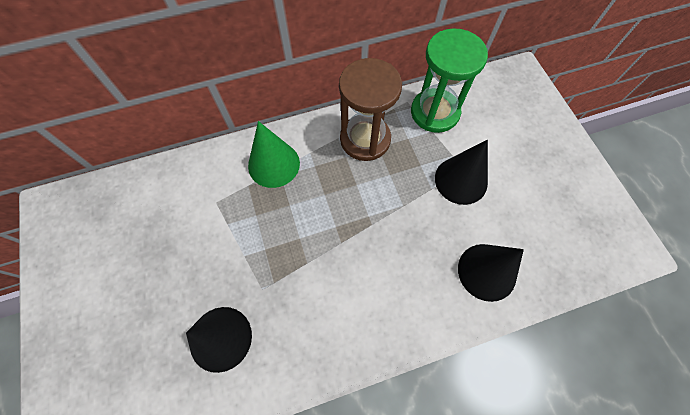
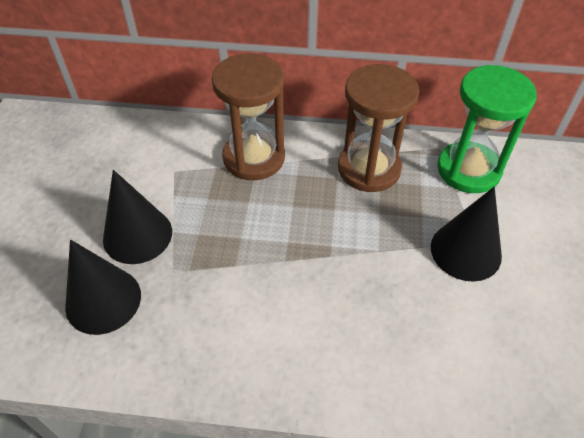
camera: 25 degrees right, 15 degrees down
(274, 164) = (254, 158): green cone -> brown hourglass
(487, 272) = (449, 364): black cone -> black cone (137, 235)

